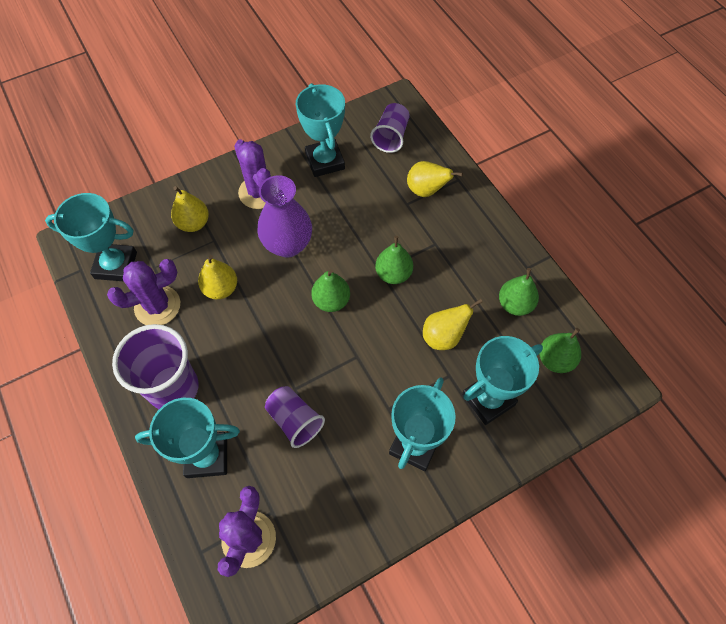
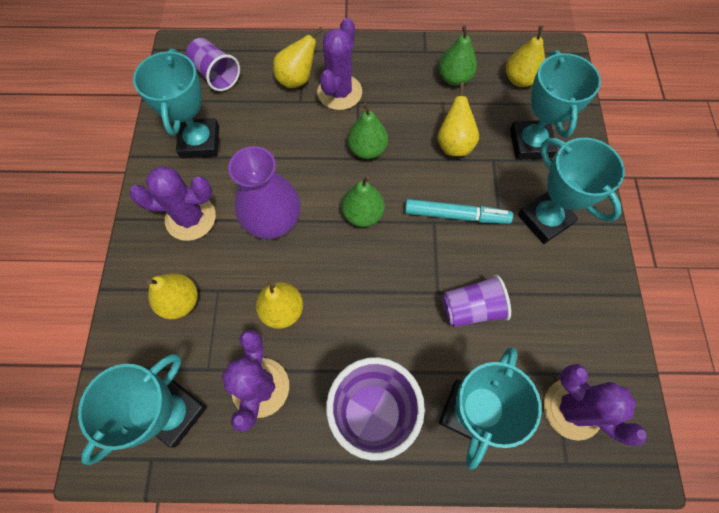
camera: 60 degrees left, 5 degrees up
(325, 161) = (200, 142): turquoise trophy -> turquoise trophy turned 75 degrees clockwise
(373, 370) = (456, 215): none -> turquoise marker
(435, 226) = (339, 92): none -> purple cactus
(555, 360) = (519, 79): green pear -> yellow pear

